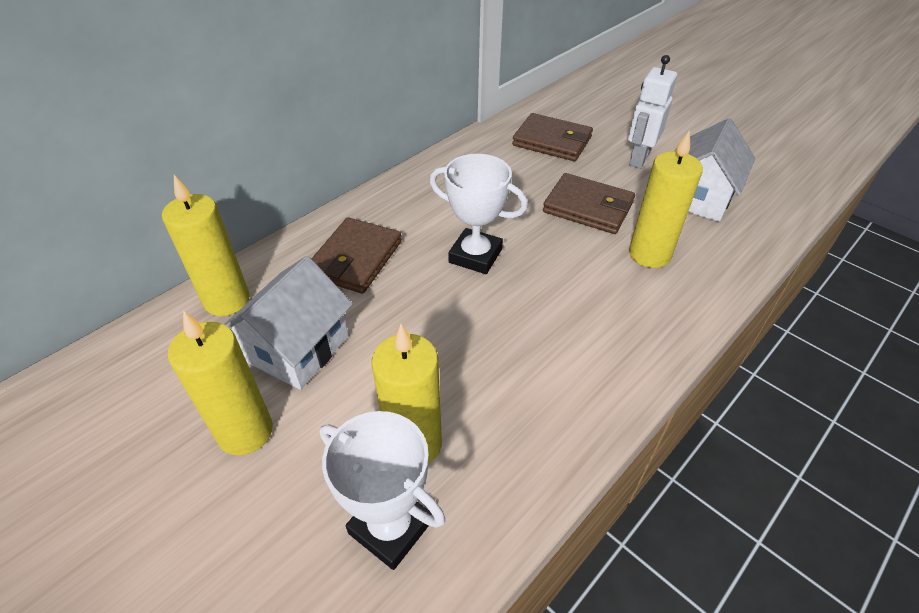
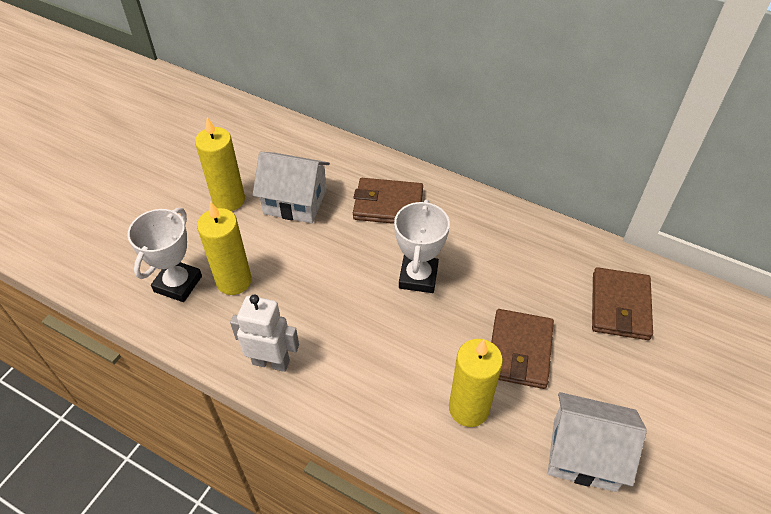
camera: 75 degrees right, 5 degrees up
(227, 300) = (326, 153): yellow candle -> none
(638, 159) = (629, 391): white robot -> white robot (271, 362)

